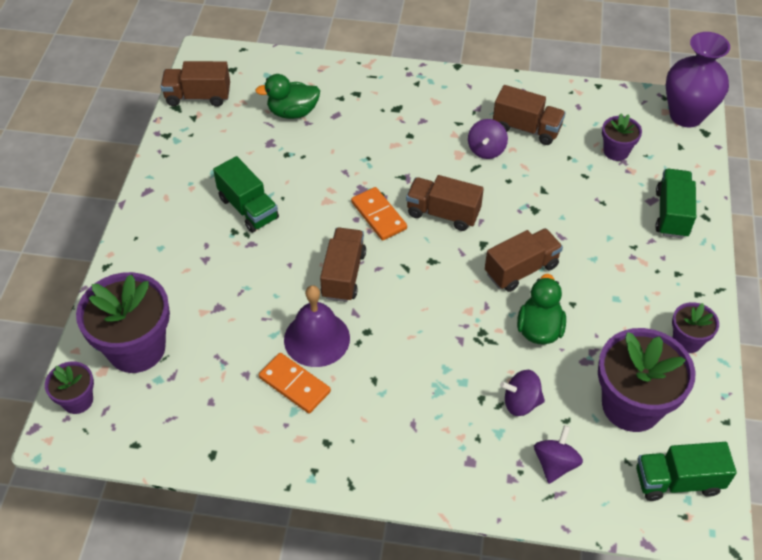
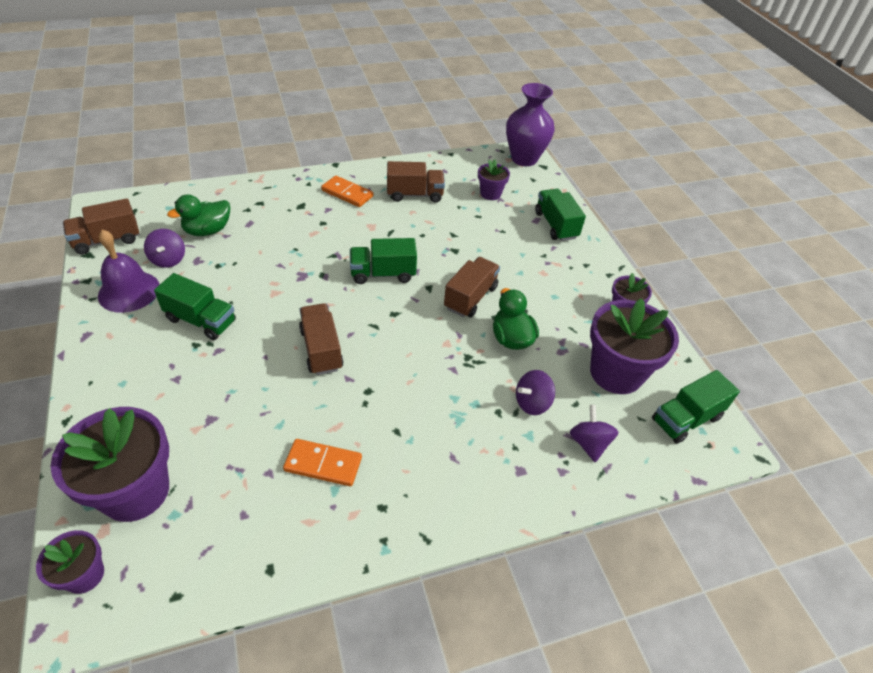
camera: 30 degrees left, 5 degrees down
(317, 338) = (324, 413): purple bell -> purple bell (129, 291)
(379, 215) = (328, 291): orange domino -> orange domino (347, 193)
(443, 213) = (383, 274): brown truck -> green truck
(486, 150) = (392, 217): purple spinning top -> purple spinning top (168, 259)

